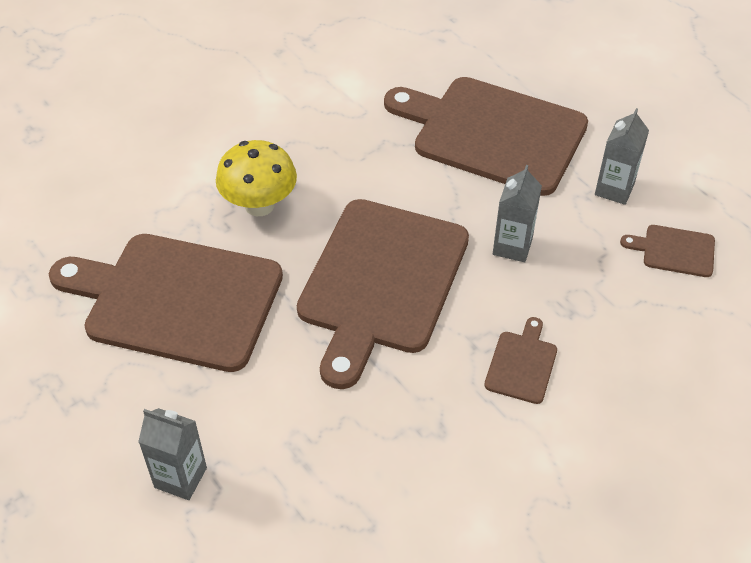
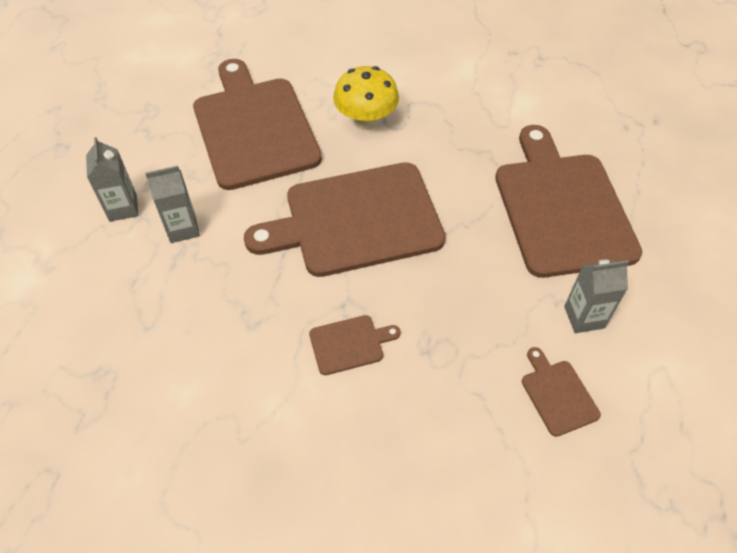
camera: 55 degrees right, 5 degrees up
(512, 246) = (458, 279): grey carton -> grey carton (183, 228)

